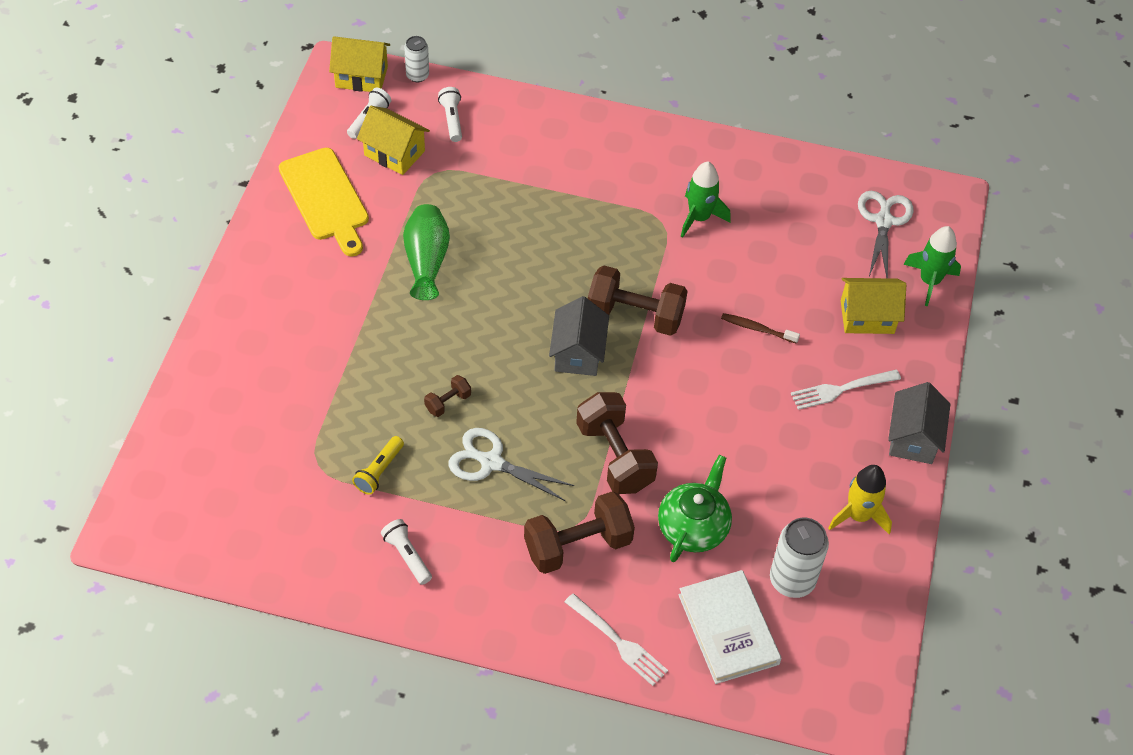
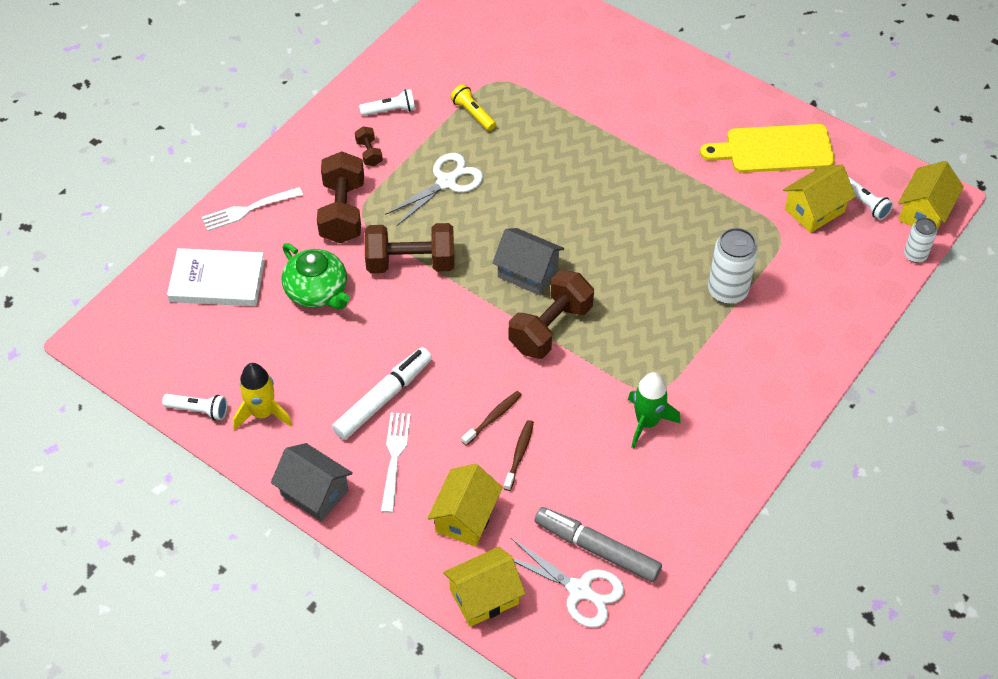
camera: 115 degrees right, 0 degrees up
(426, 261) = (674, 198): green vase -> none
(448, 402) = (517, 171): brown dumbbell -> brown dumbbell (369, 153)
(452, 120) = (845, 265): white flashlight -> white flashlight (198, 410)
(783, 298) = (519, 454): none -> brown toothbrush
(785, 421) = (383, 398): none -> white marker
(792, 580) = (232, 340): white can -> white can (727, 291)
(840, 220) = (597, 549): none -> grey marker
(929, 281) = (484, 596): green rocket -> yellow house

